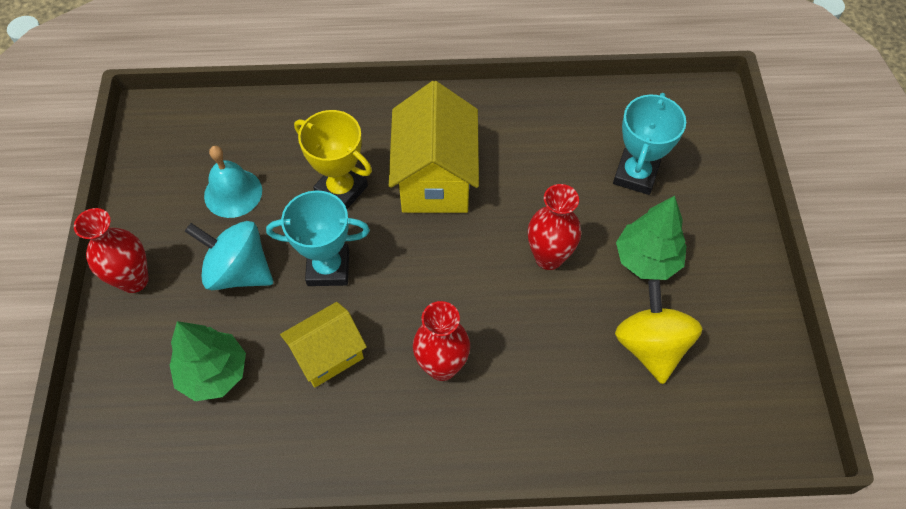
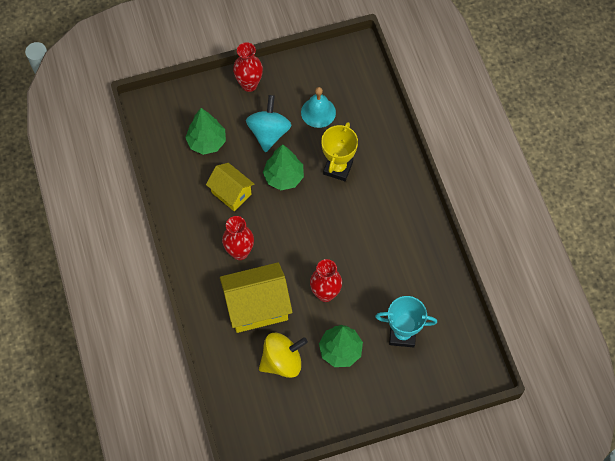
camera: 75 degrees right, 5 degrees up
(328, 268) = (284, 177): turquoise trophy -> green tree
(435, 178) = (362, 217): yellow house -> yellow house (257, 307)

